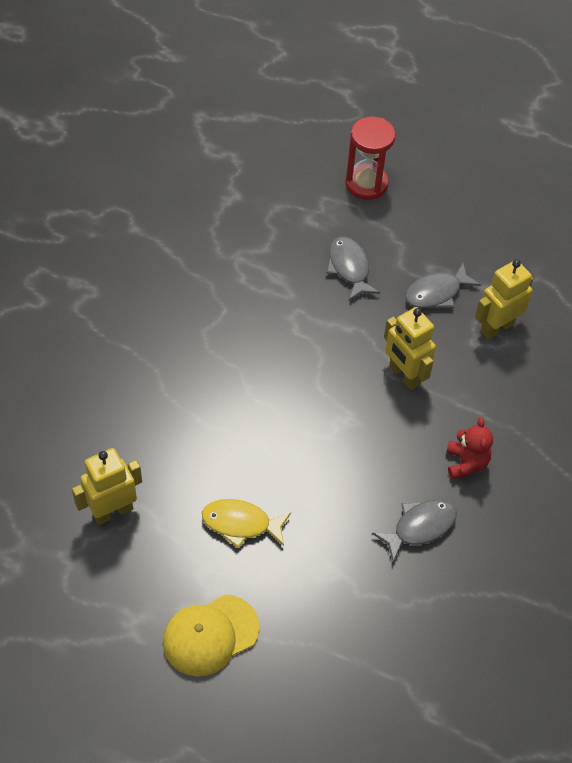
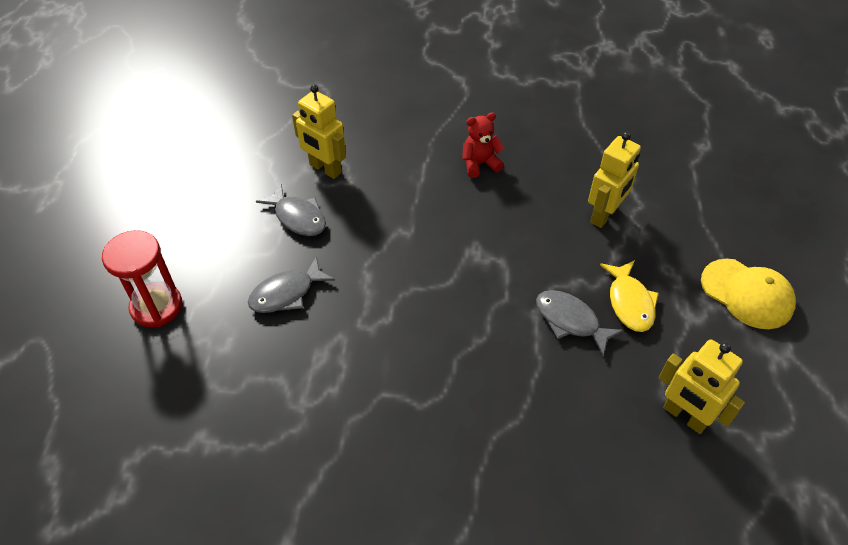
camera: 105 degrees left, 5 degrees down
(404, 375) = (406, 221): yellow robot -> yellow robot (604, 215)
(420, 527) = (557, 180): grey fish -> grey fish (570, 321)

